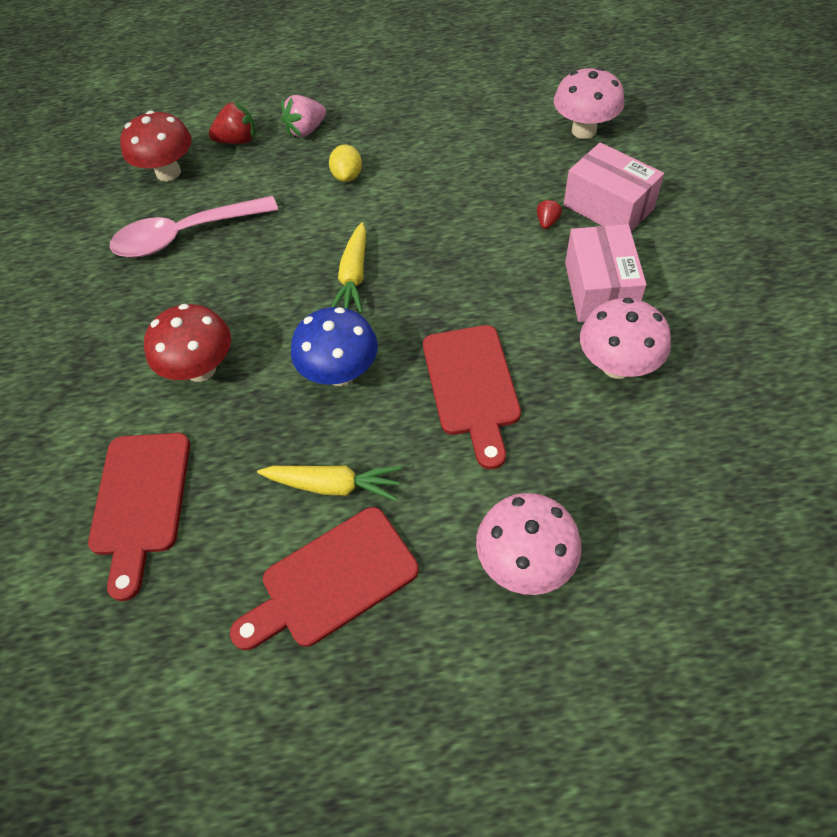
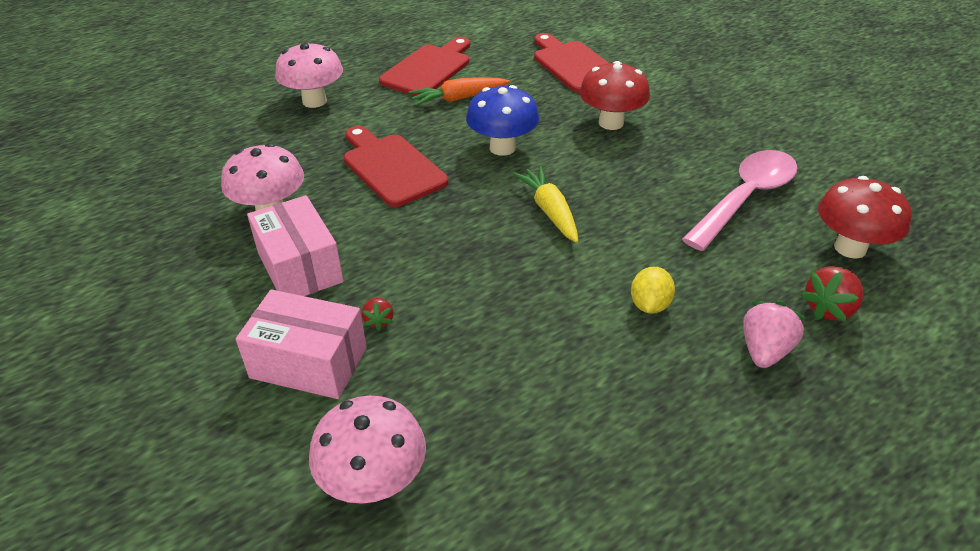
camera: 150 degrees right, 15 degrees down
(334, 485) = (458, 99): yellow carrot -> orange carrot
(347, 176) = (649, 305): yellow lemon -> yellow lemon turned 45 degrees clockwise

